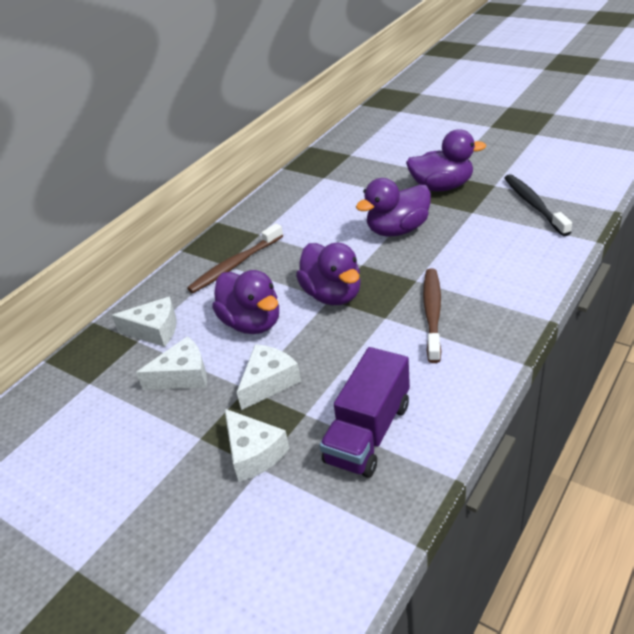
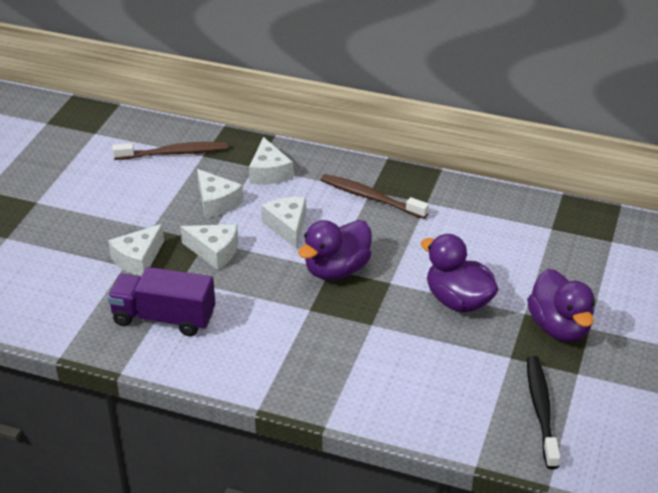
camera: 70 degrees right, 0 degrees up
(252, 323) = (287, 226): purple duck -> white cheese
(432, 313) = (321, 341): brown toothbrush -> brown toothbrush (174, 153)
(533, 205) = (541, 410): black toothbrush -> black toothbrush turned 60 degrees counterclockwise

